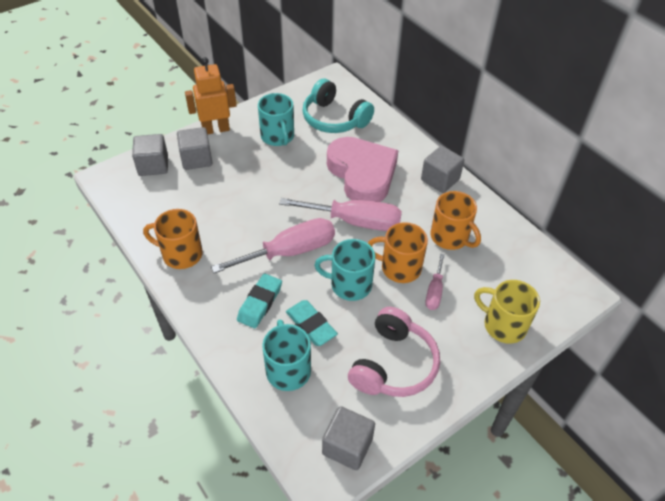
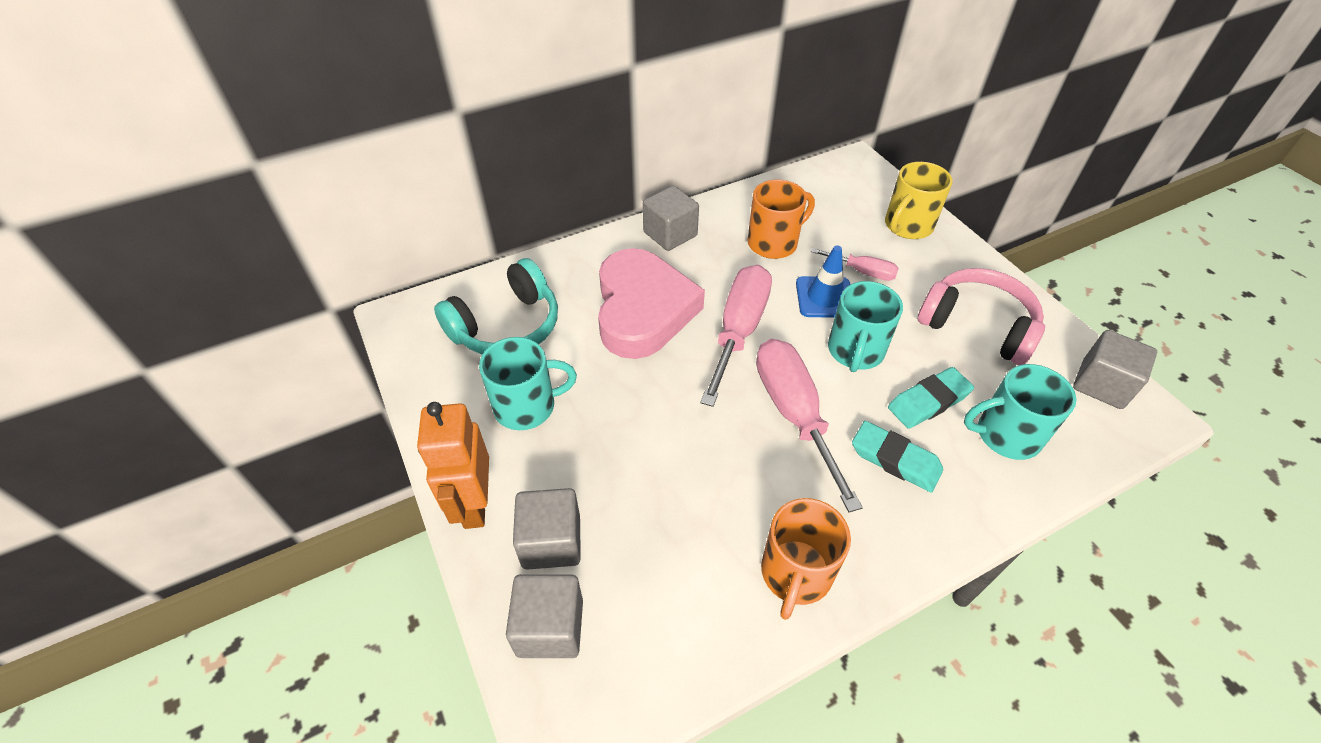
camera: 80 degrees left, 0 degrees up
(362, 174) = (643, 310): pink heart -> pink heart turned 105 degrees clockwise
(399, 268) = (824, 297): orange mug -> blue traffic cone

